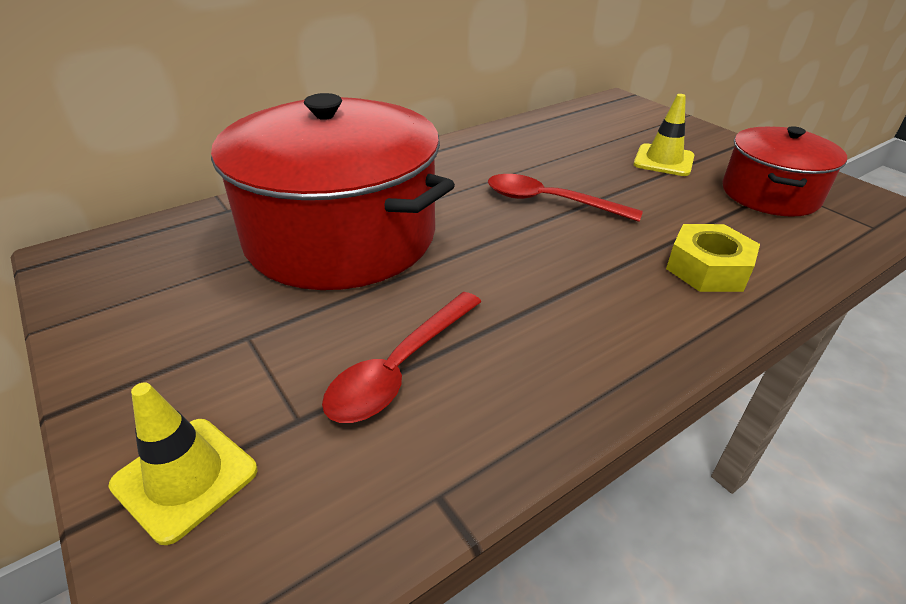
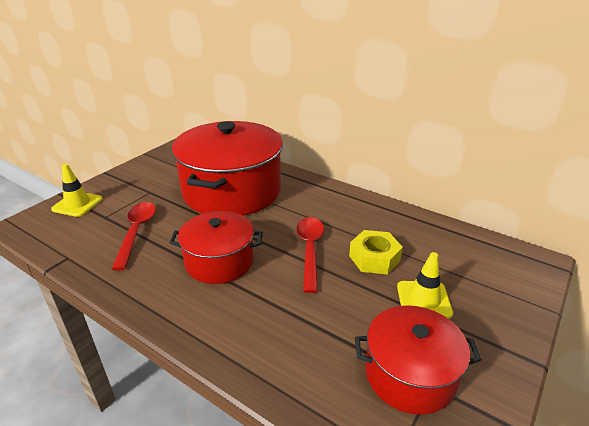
camera: 70 degrees right, 5 degrees down
(400, 368) = (136, 232): red spoon -> red spoon turned 75 degrees clockwise
(545, 279) = (219, 261): none -> red pot
(707, 269) = (260, 332): yellow nut -> yellow nut (374, 258)

